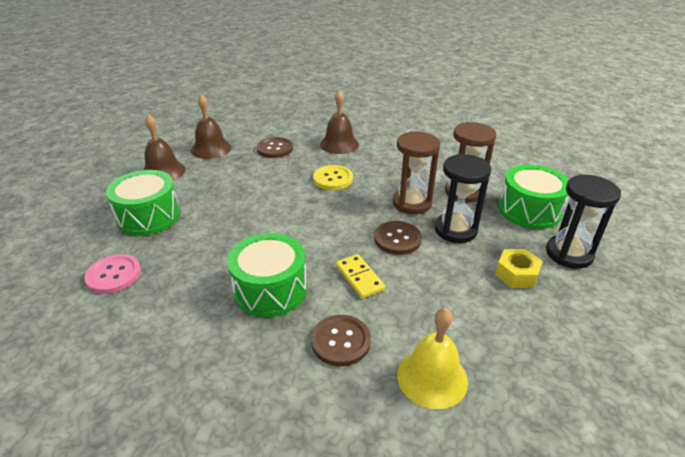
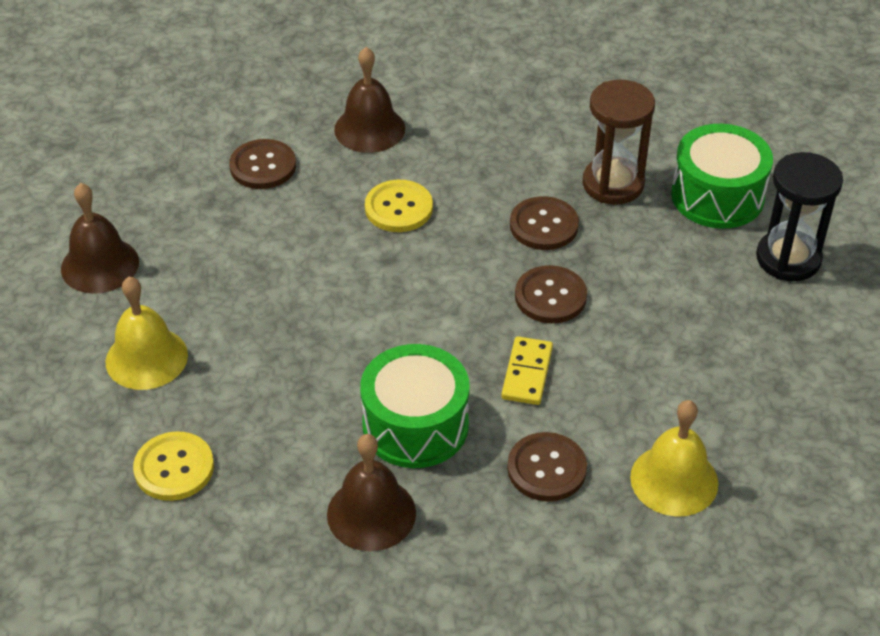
camera: 20 degrees left, 10 degrees up
(114, 275) = (174, 468): pink button -> yellow button
(149, 216) = (146, 358): green drum -> yellow bell
(211, 149) = (148, 193): brown bell -> brown bell (371, 513)
(360, 278) = (527, 373): yellow domino -> yellow domino turned 60 degrees clockwise
(411, 203) = (544, 225): brown hourglass -> brown button
(455, 230) = (625, 258): black hourglass -> none
(516, 274) = (729, 310): yellow nut -> none

